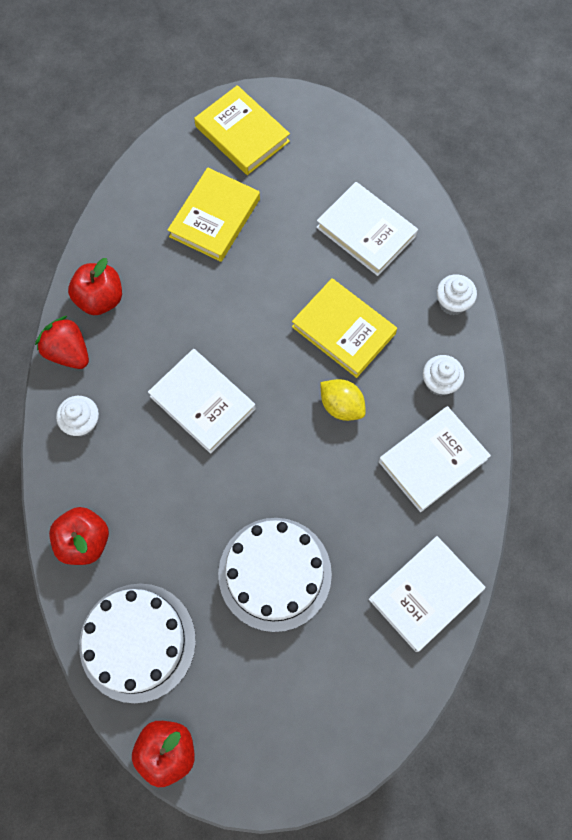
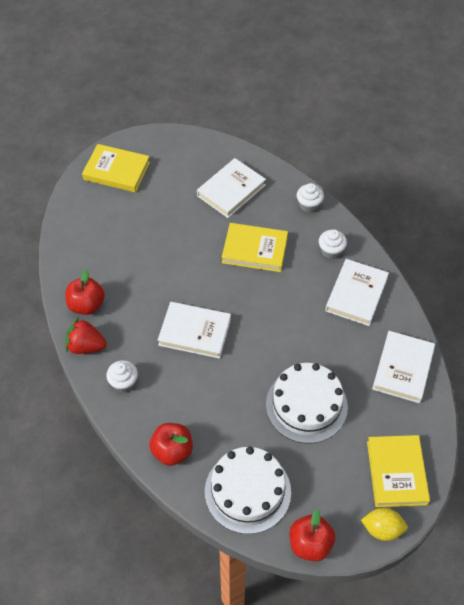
camera: 30 degrees left, 15 degrees down
(215, 218) = (131, 225): yellow book -> yellow book (396, 472)
(341, 405) = (282, 291): yellow lemon -> yellow lemon (382, 529)
(366, 232) = (231, 190): white book -> white book turned 60 degrees counterclockwise

